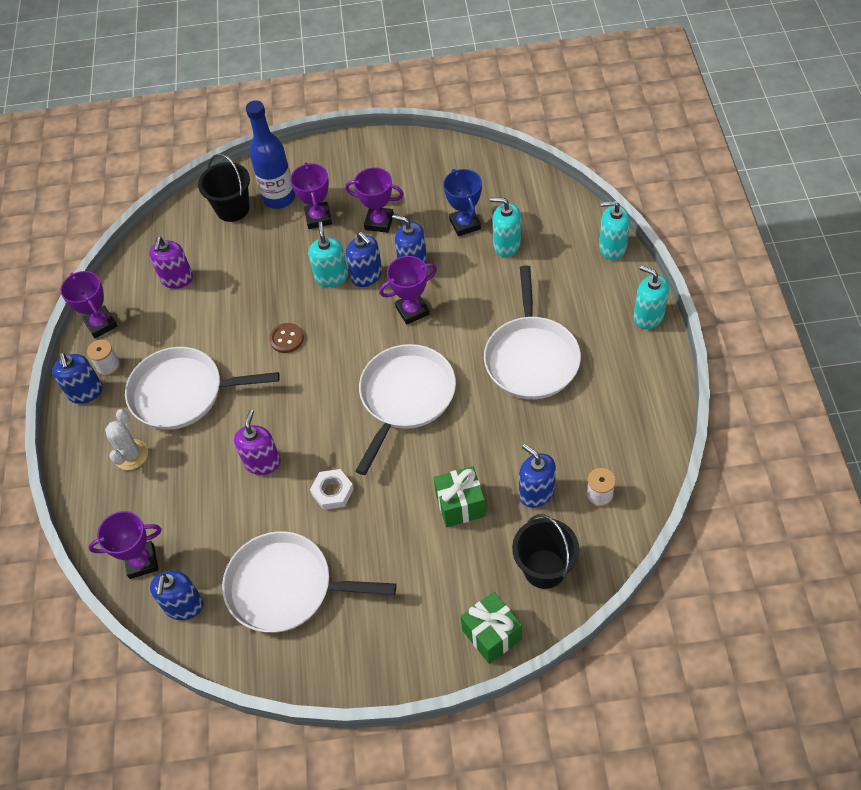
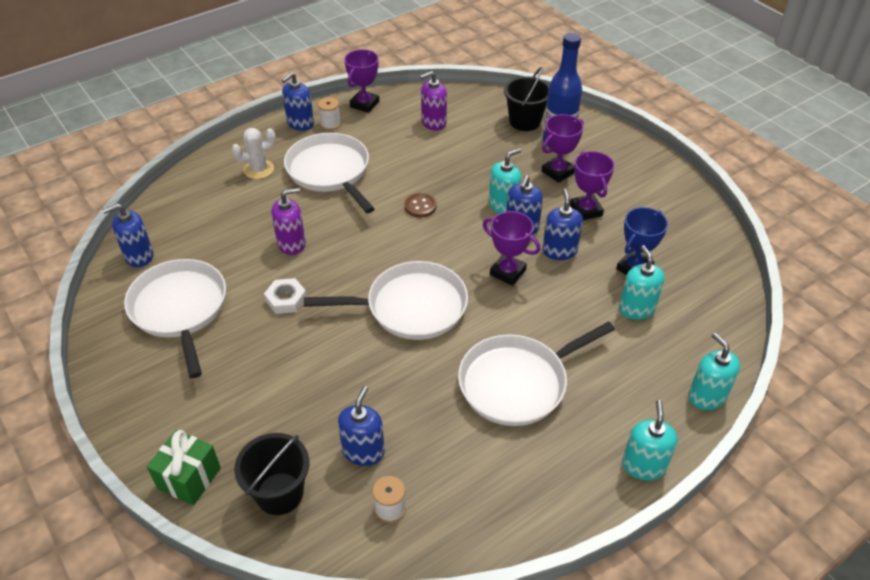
camera: 55 degrees right, 10 degrees down
(142, 562) = (168, 216): purple trophy -> none
(460, 505) = (318, 395): green gift -> none

